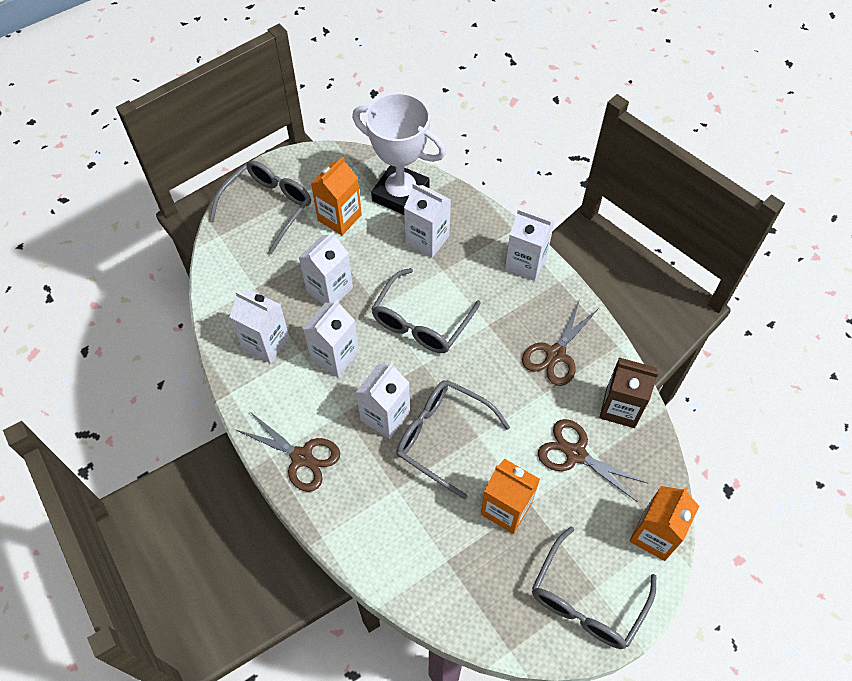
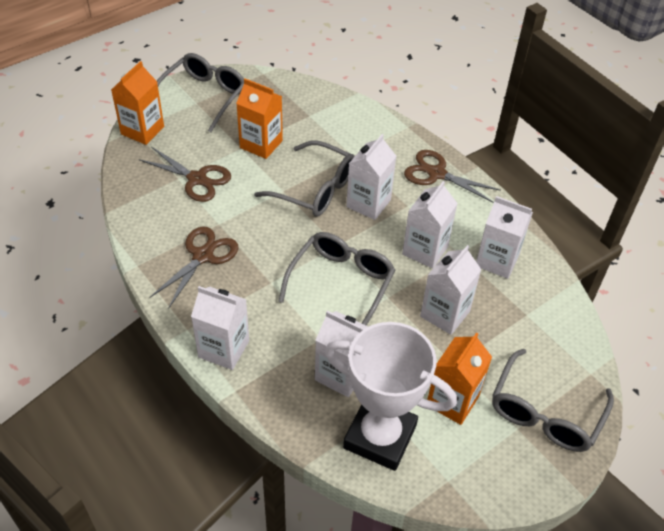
camera: 175 degrees right, 10 degrees down
(620, 407) = (148, 213): brown carton -> none

